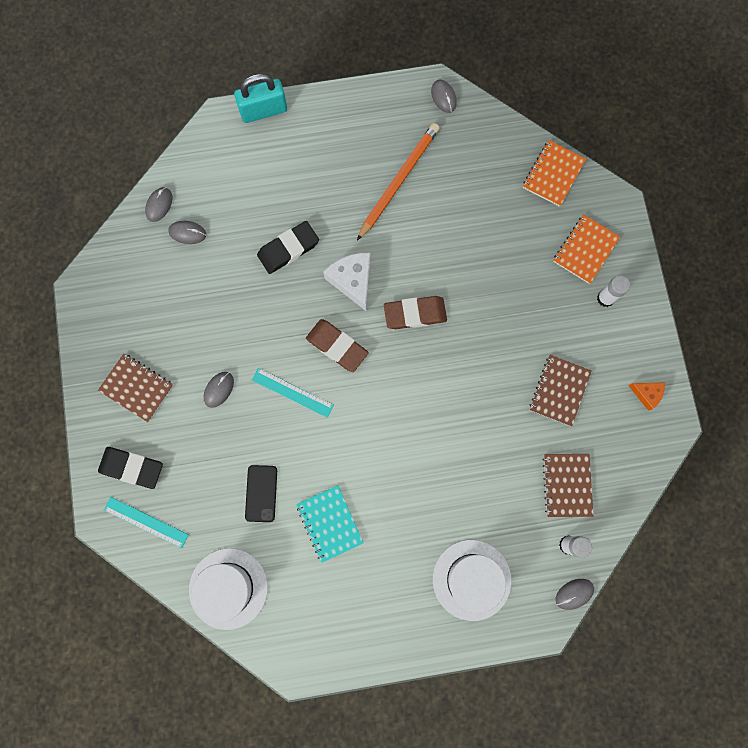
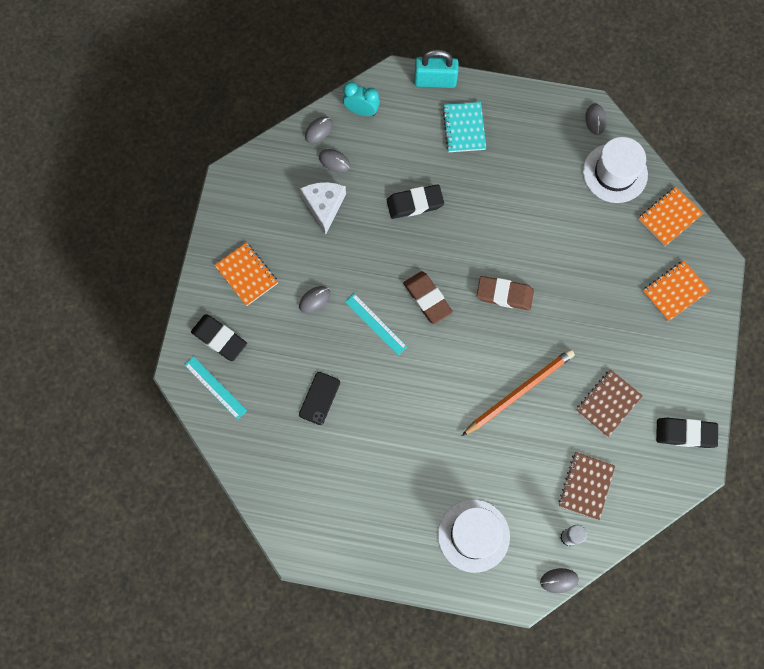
camera: 20 degrees right, 5 degrees down
(137, 388) = (247, 275): brown notebook -> orange notebook
(197, 169) = (361, 111): none -> turquoise clock
(228, 588) = (264, 466): white hat -> white hat (615, 173)
(329, 523) = (368, 444): turquoise notebook -> turquoise notebook (464, 128)
(352, 281) = (460, 248): white cheese -> white cheese (324, 206)
(398, 181) = (530, 178): orange pencil -> orange pencil (519, 392)
(605, 298) = (678, 339): white glue stick -> none
(646, 394) = (685, 433): orange cheese -> black eraser

